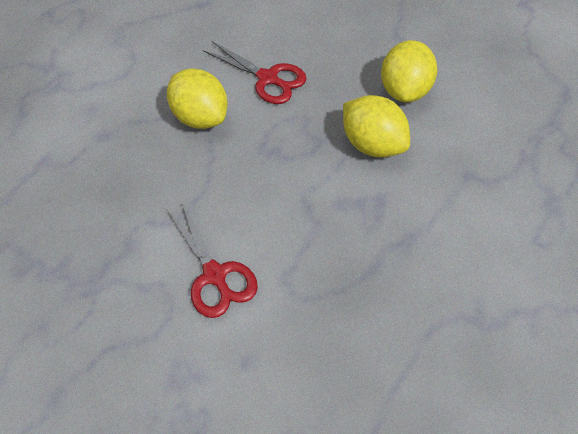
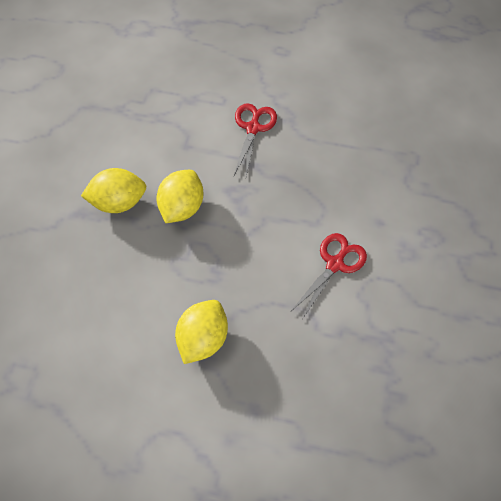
camera: 115 degrees left, 5 degrees up
(267, 78) = (140, 305): red scissors -> red scissors (253, 128)

